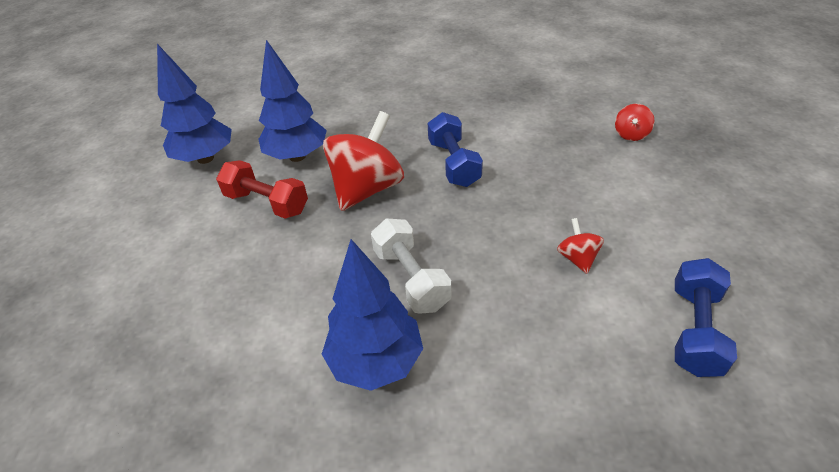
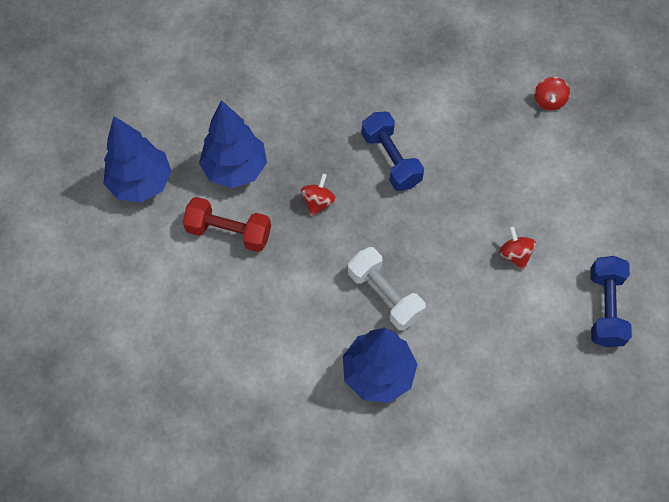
camera: 15 degrees left, 20 degrees up
(367, 189) = (318, 202): red spinning top -> red spinning top, size x0.46

